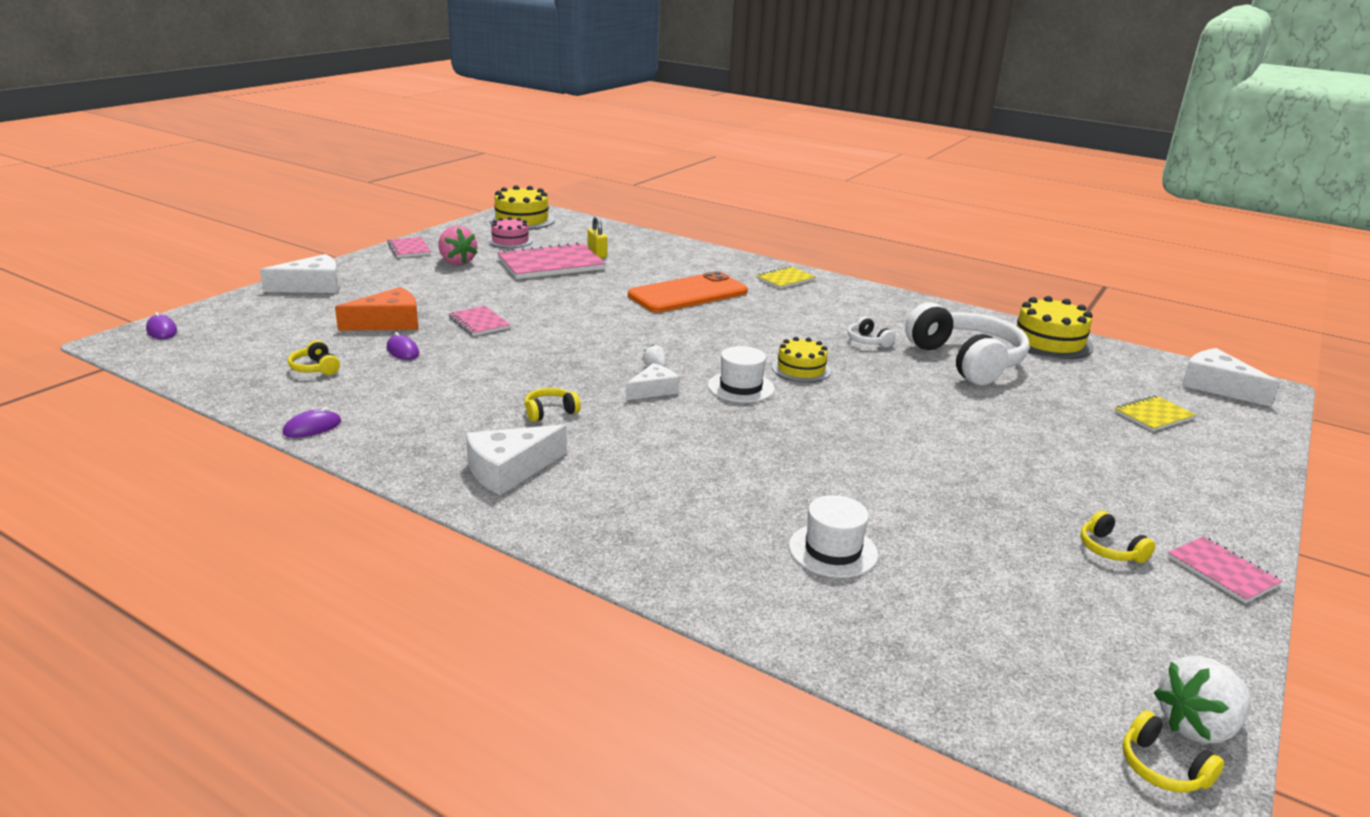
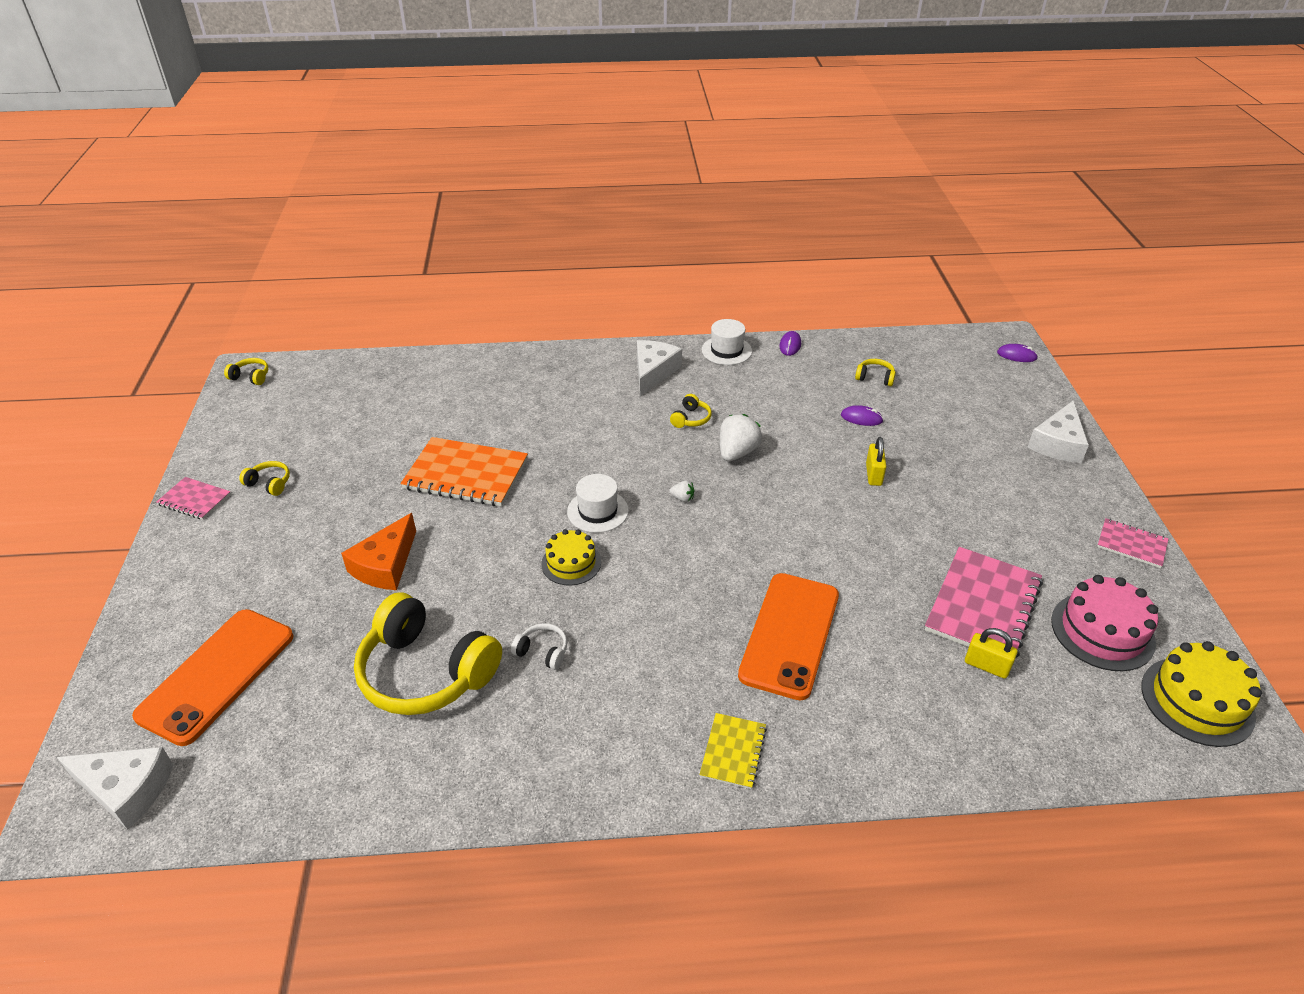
camera: 145 degrees right, 15 degrees up
(389, 322) = (925, 438): orange cheese -> orange cheese (385, 565)
(457, 262) = (1054, 550): pink strawberry -> none
(479, 323) = (873, 475): pink notebook -> yellow padlock
(510, 241) = (1102, 631): pink cake -> pink cake, size x1.54
(653, 390) = (654, 473): white cheese -> none
(833, 550) = (437, 407): white hat -> white hat (726, 350)
(847, 462) = (466, 474): none -> orange notebook
(966, 361) = (426, 672): white headphones -> yellow headphones
(1049, 341) = (339, 787): yellow cake -> none
(1153, 415) = (217, 675): yellow notebook -> orange phone
(1197, 726) = (231, 399): white strawberry -> white strawberry (737, 452)

